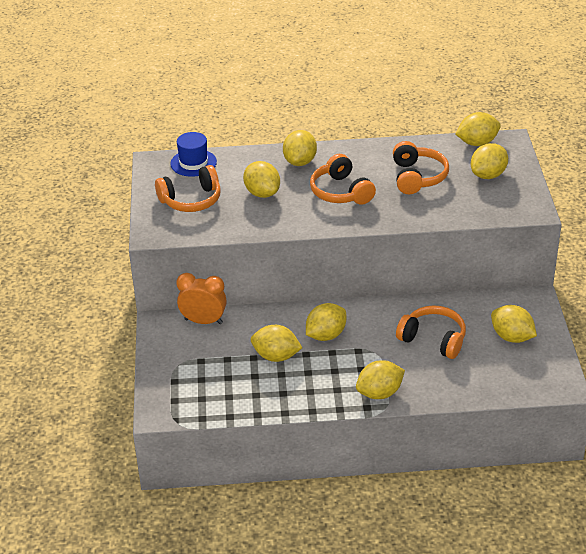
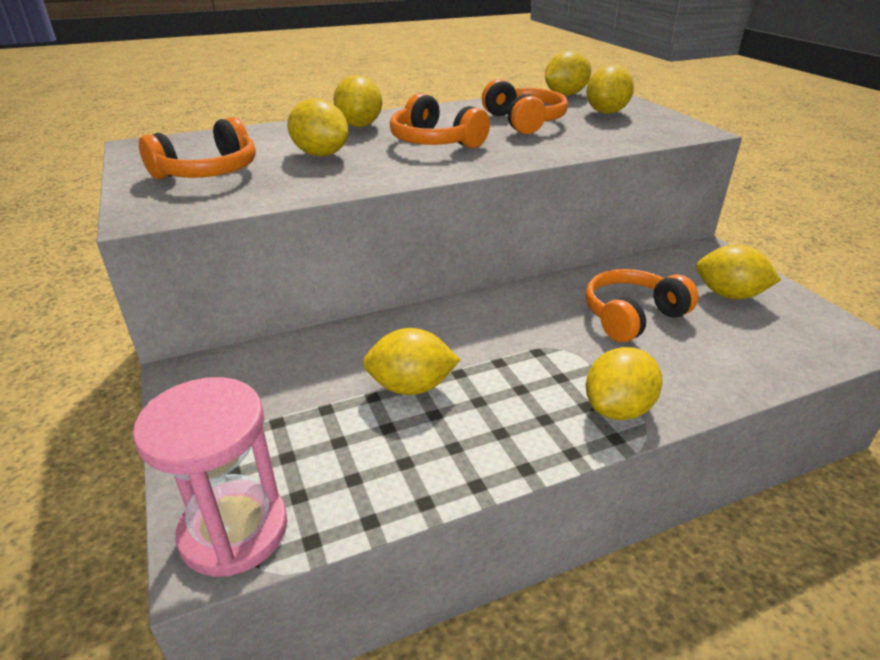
camera: 20 degrees left, 5 degrees down
(170, 406) = (234, 530): none -> pink hourglass
(193, 163) = (203, 140): blue hat -> none
(203, 321) = (265, 358): orange clock -> none
(326, 335) = (474, 340): yellow lemon -> none
(433, 339) = (632, 316): orange headphones -> orange headphones turned 45 degrees counterclockwise

